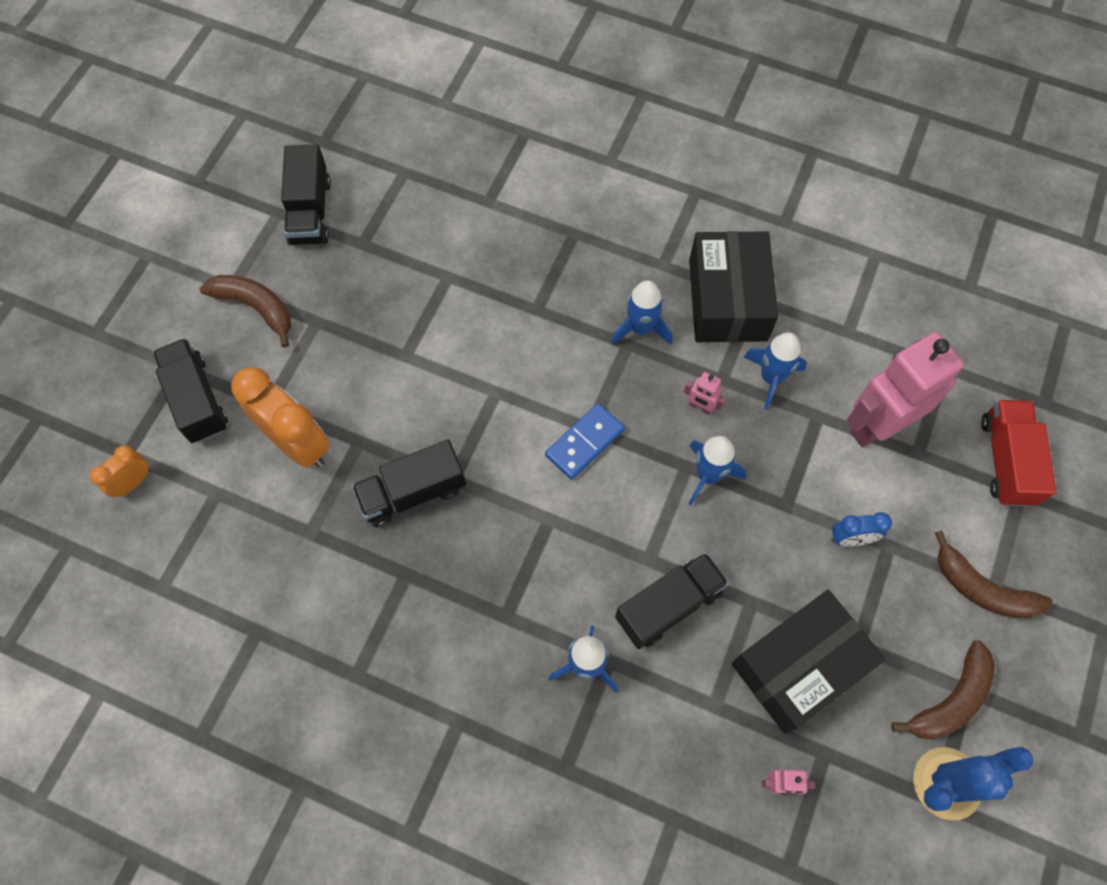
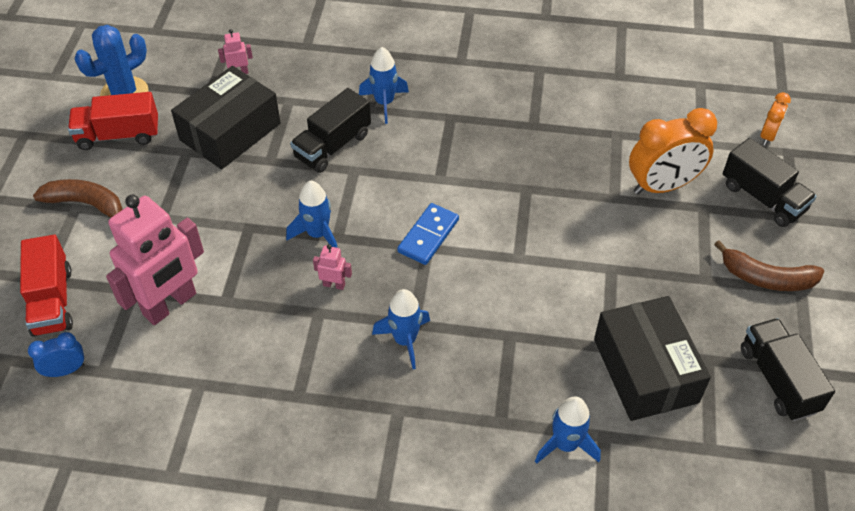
camera: 165 degrees right, 15 degrees down
(297, 443) = (662, 186): orange clock -> orange clock turned 45 degrees counterclockwise
(412, 492) = (553, 173): black truck -> none
(727, 300) = (325, 388): black box -> black box (645, 370)
(771, 378) = (272, 324): blue rocket -> blue rocket (565, 445)
(851, 539) = (193, 215): blue clock -> blue clock (66, 370)
(950, 699) = (118, 135): brown banana -> red truck

